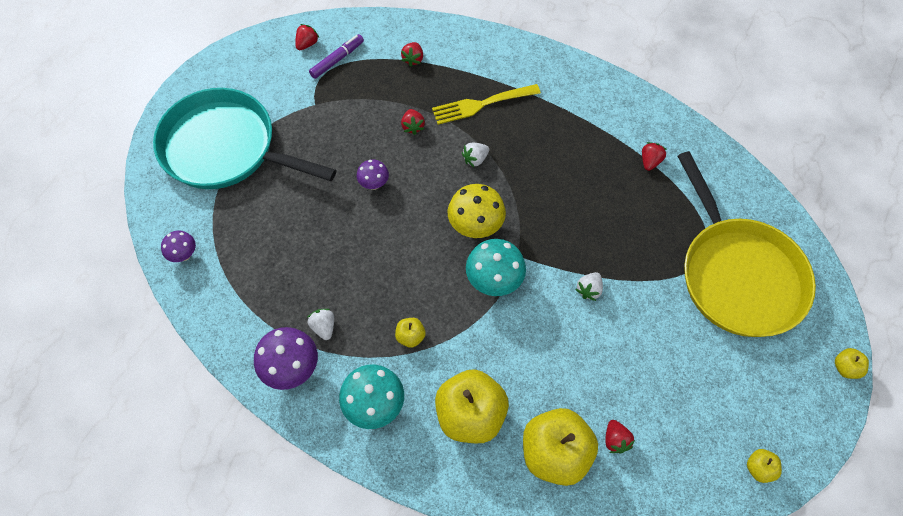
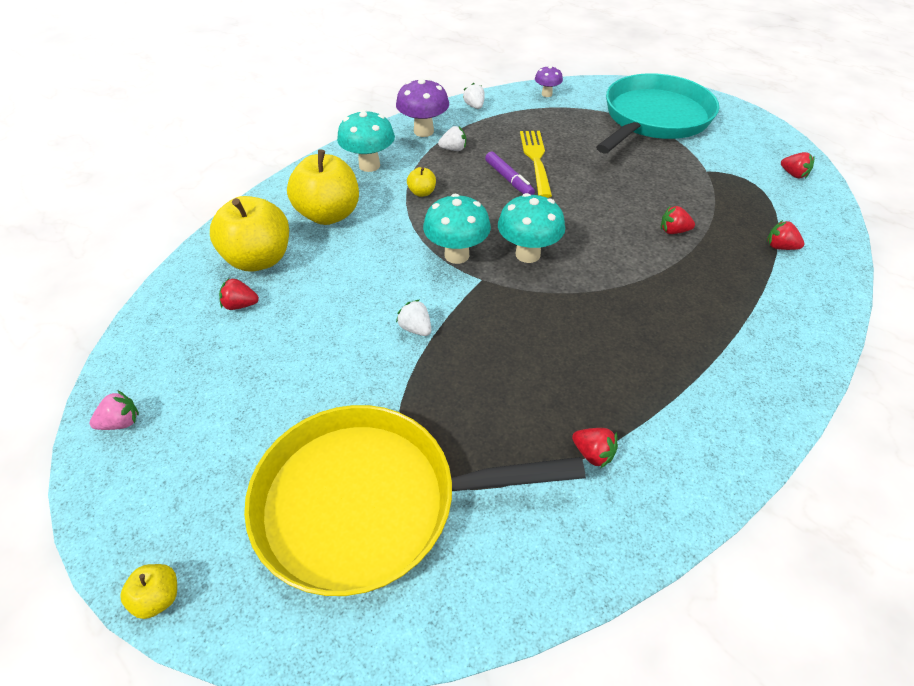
camera: 105 degrees right, 15 degrees down
(337, 60) = (772, 191): purple marker -> purple marker (509, 179)
(374, 184) = (598, 194): purple mushroom -> none
(475, 159) = (621, 271): white strawberry -> white strawberry (474, 106)
(475, 227) = (527, 254): yellow mushroom -> turquoise mushroom
(481, 104) = (707, 293): yellow fork -> yellow fork (536, 160)
(759, 468) = (121, 422): yellow apple -> pink strawberry

